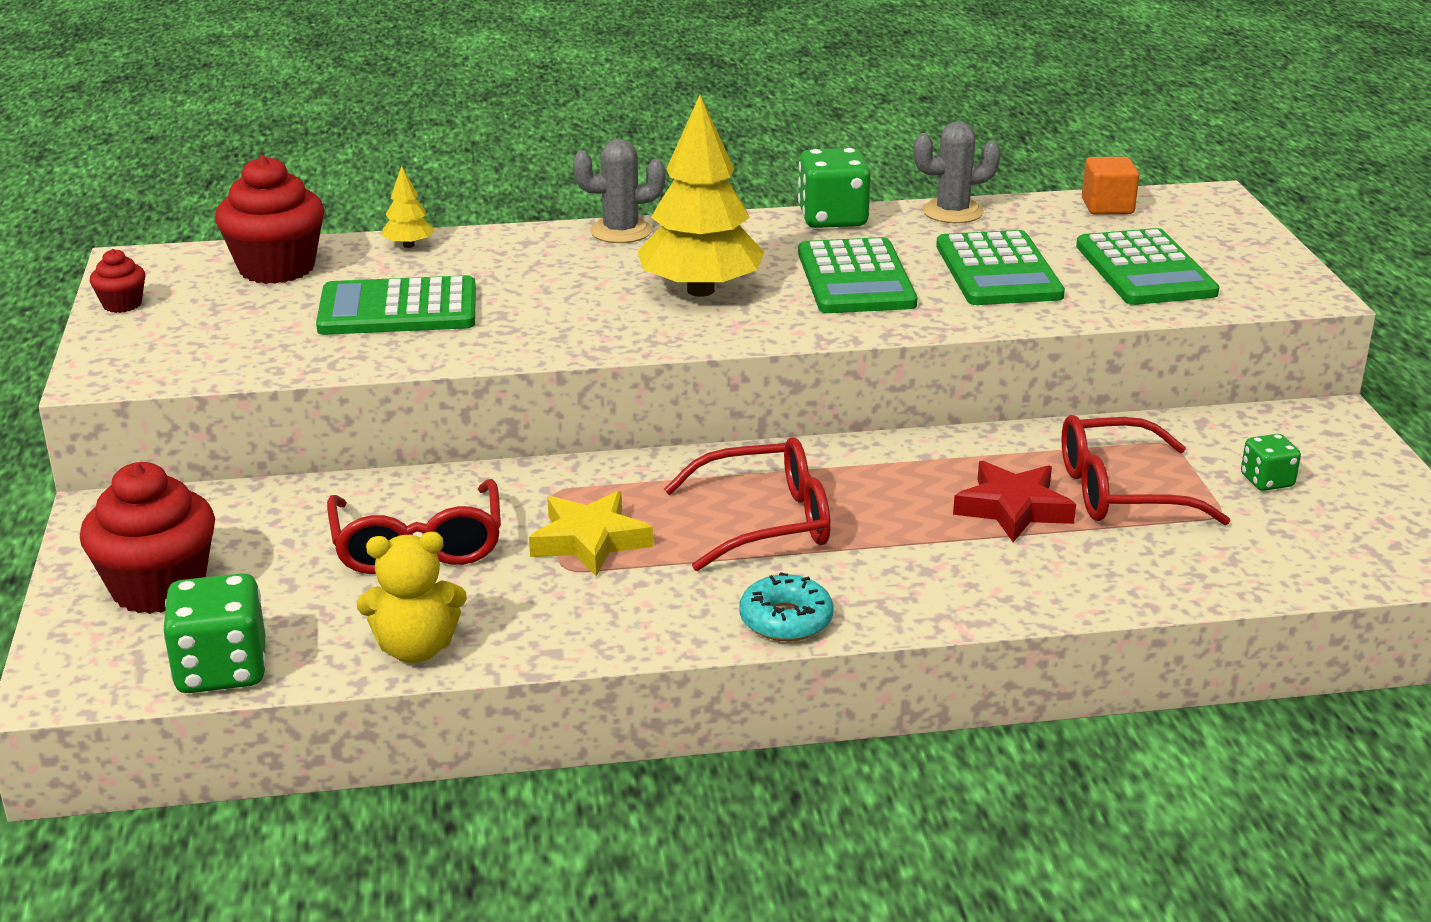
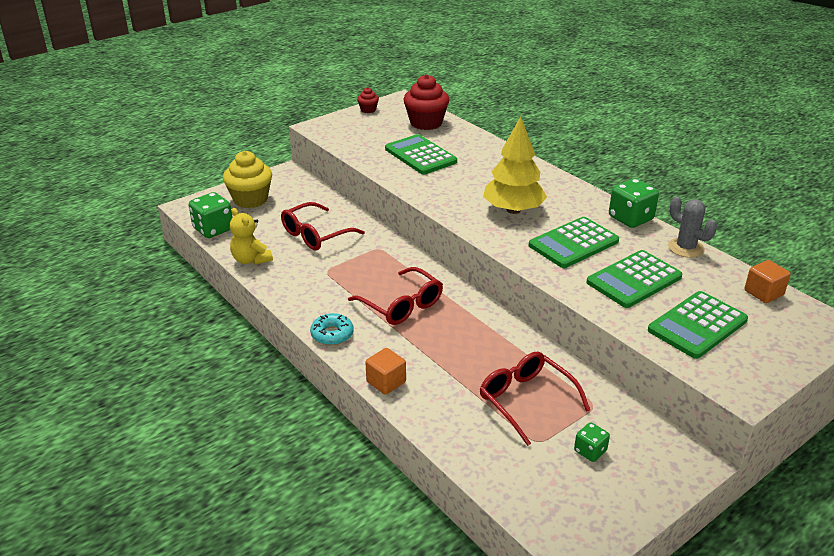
camera: 60 degrees right, 5 degrees up
(159, 588) = (250, 199): red cupcake -> yellow cupcake
(409, 245) = (475, 138): yellow tree -> none
(590, 541) = (350, 269): yellow star -> none
(621, 231) = (546, 174): grey cactus -> none
(976, 603) = (386, 382): none -> orange cube
(1013, 508) = (477, 370): red star -> none

